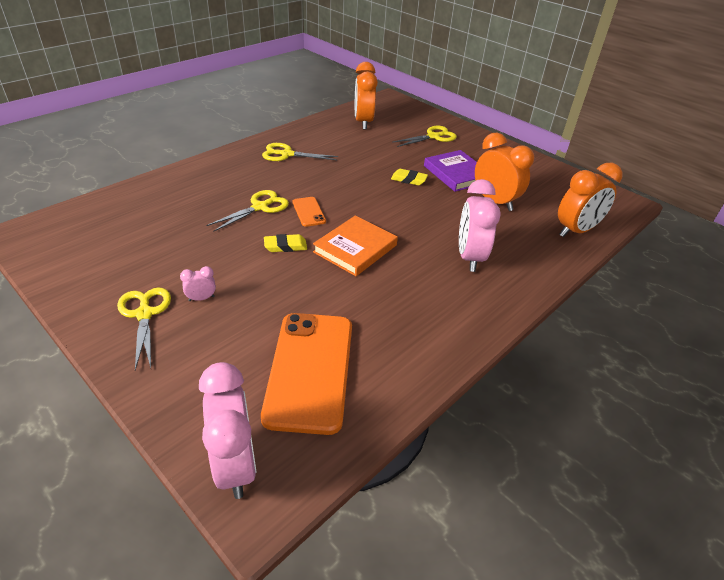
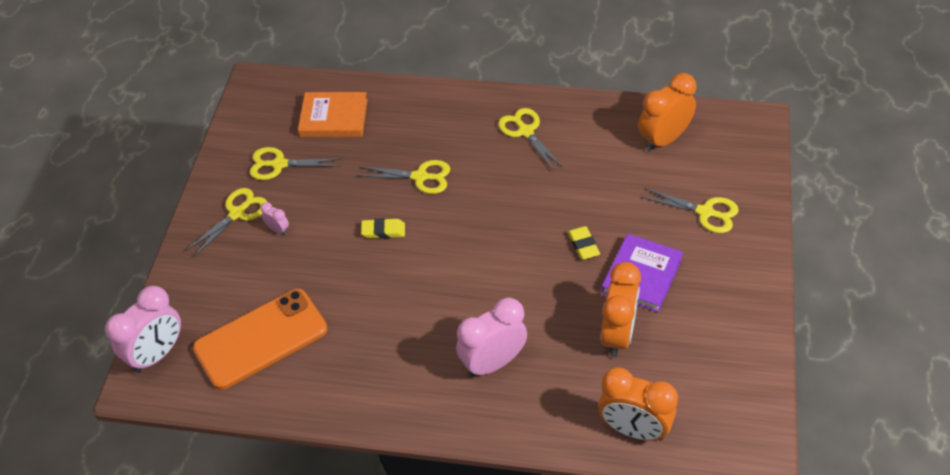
camera: 60 degrees right, 10 degrees up
(132, 263) = (279, 164): none -> yellow scissors
(285, 246) = (383, 231): yellow eraser -> yellow eraser turned 45 degrees counterclockwise
(309, 212) = (447, 211): orange phone -> none
(355, 248) = (425, 276): orange book -> orange book (334, 118)

